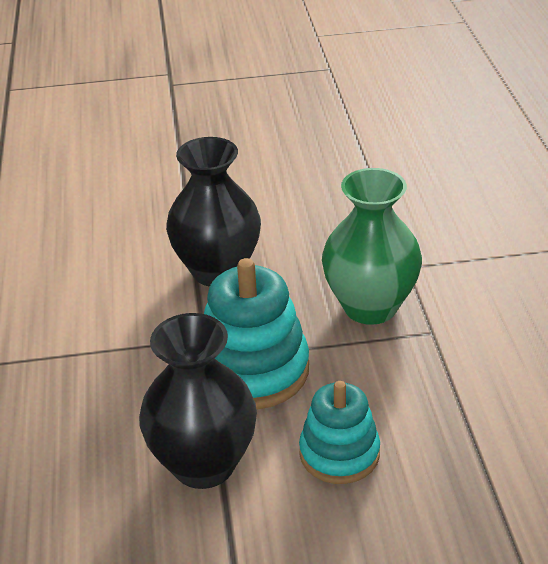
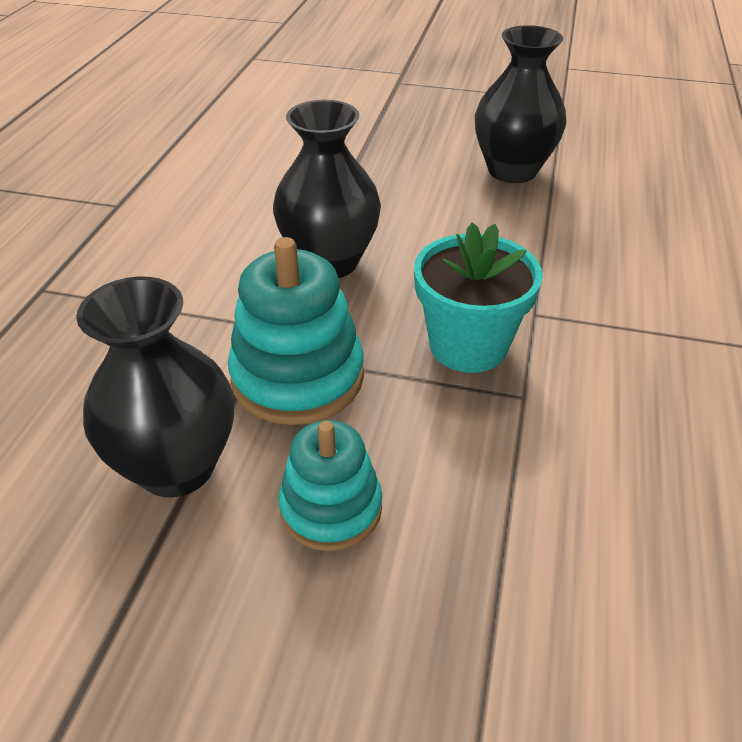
camera: 20 degrees right, 5 degrees up
(323, 149) = (512, 171): none -> black vase
(370, 307) = (468, 345): green vase -> turquoise flower pot

